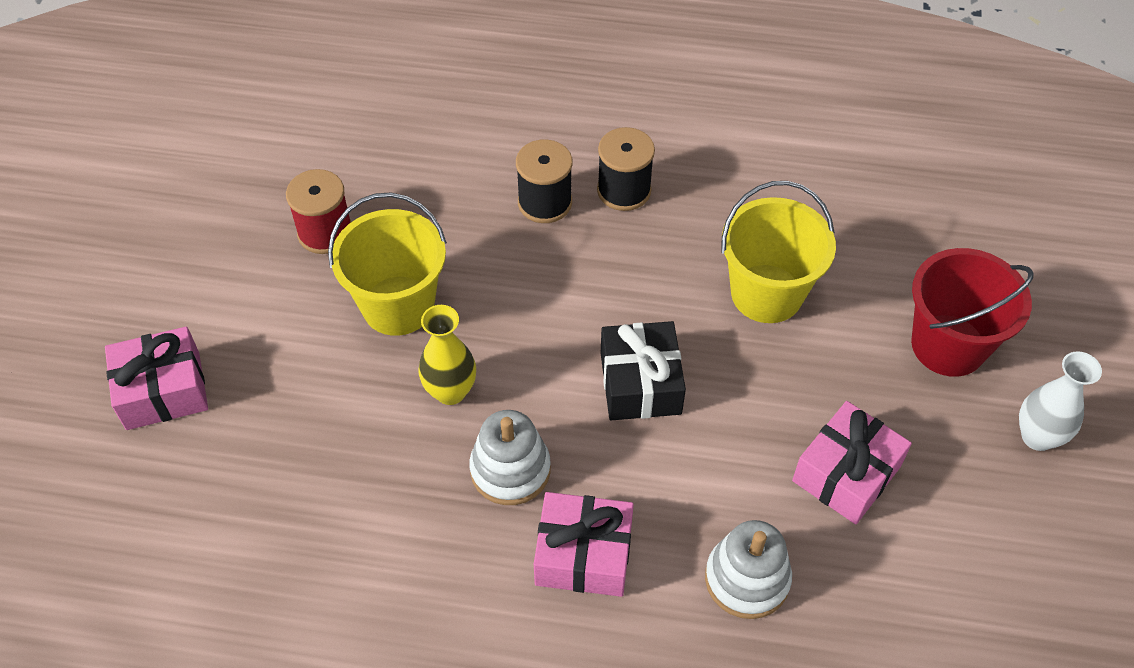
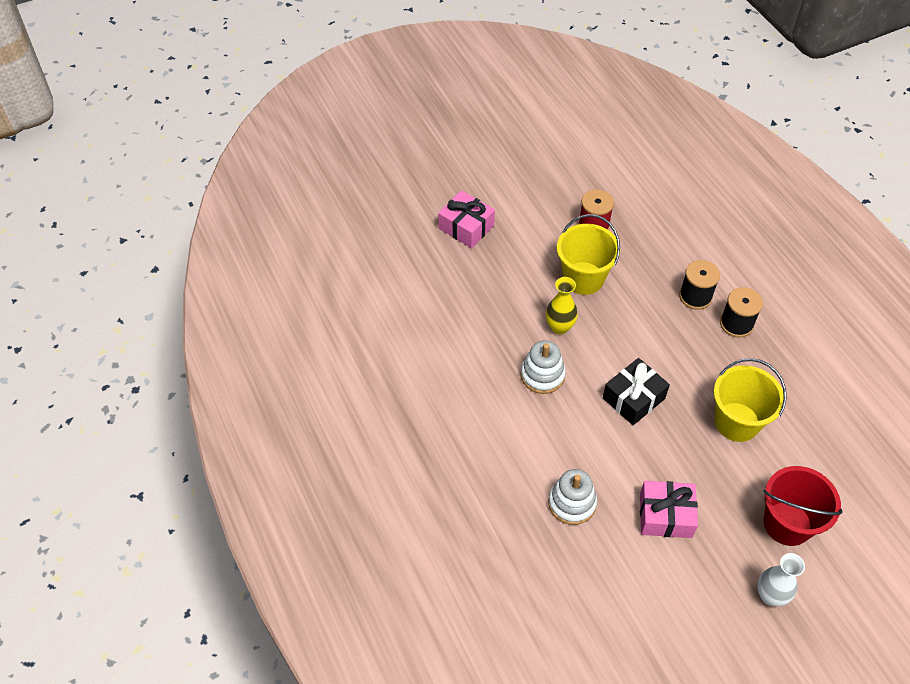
camera: 55 degrees right, 0 degrees up
(583, 554) = (527, 429): pink gift -> none

